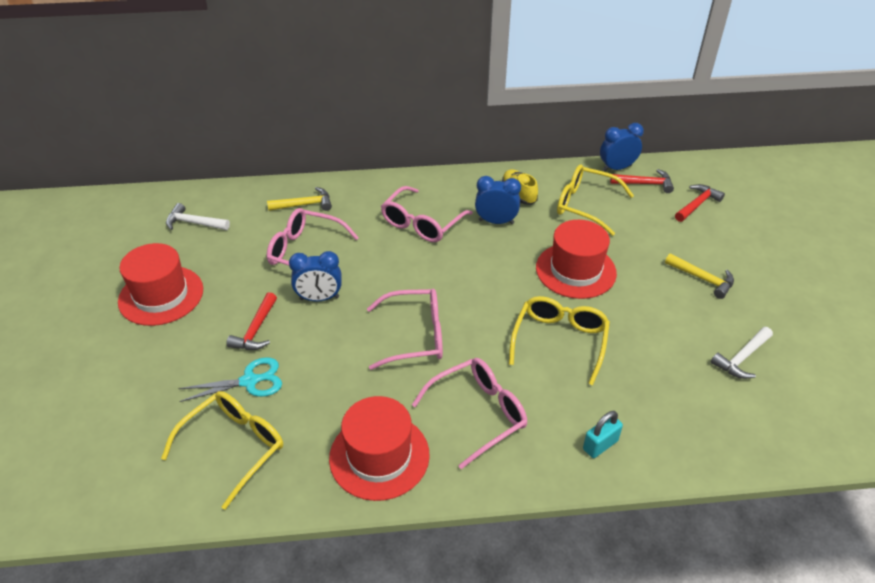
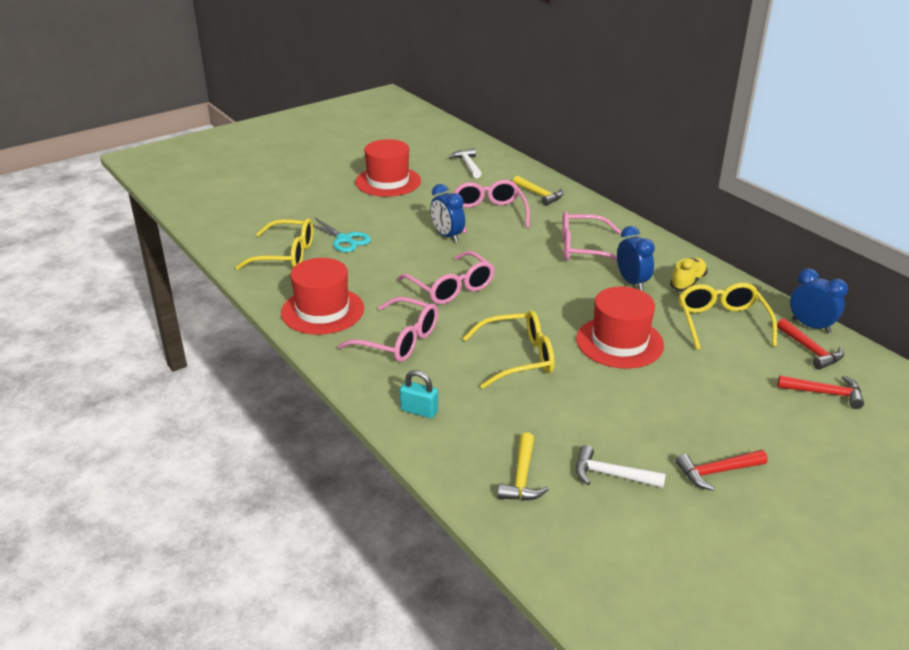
camera: 60 degrees right, 10 degrees down
(256, 330) = (392, 224): red hammer -> red hammer (717, 472)
(702, 279) = (702, 423): yellow hammer -> yellow hammer (522, 477)

